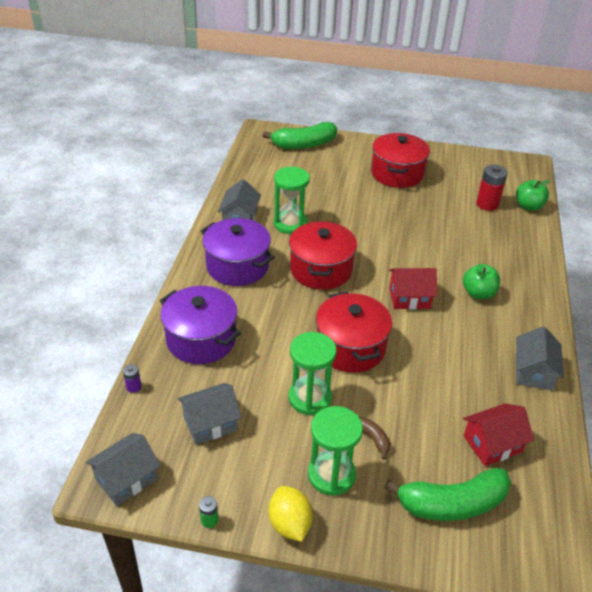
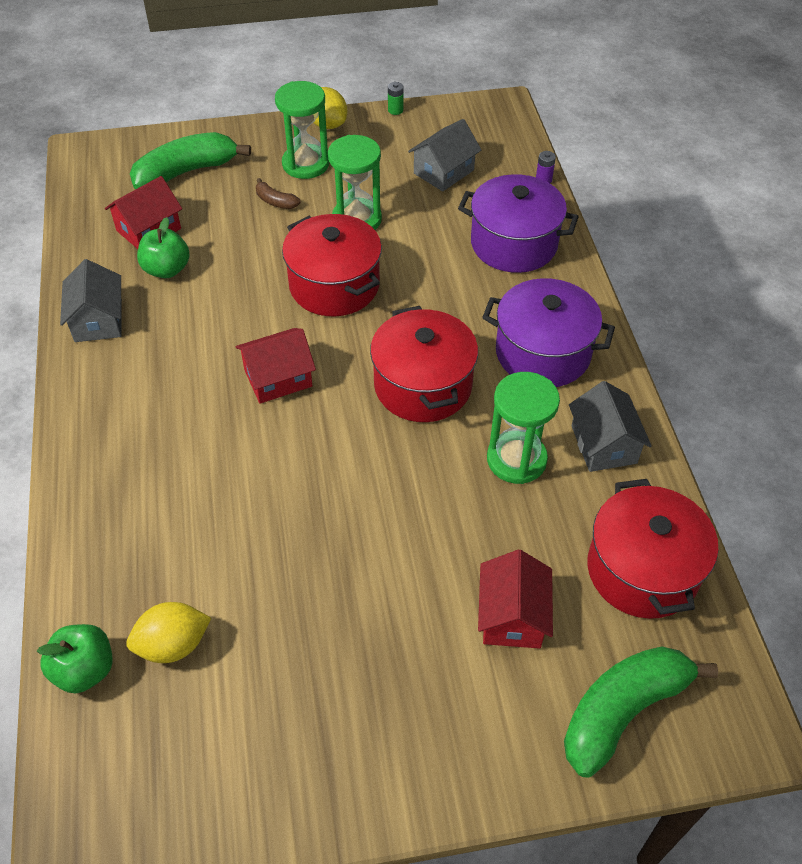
camera: 160 degrees right, 10 degrees up
(126, 479) = (485, 116): grey house -> none
(330, 176) = (512, 616): none -> red house
(397, 174) = (380, 679): red pot -> red pot (642, 570)
(478, 293) = (177, 418): green apple -> green apple (167, 269)
(487, 204) = (173, 645): red battery -> yellow lemon

